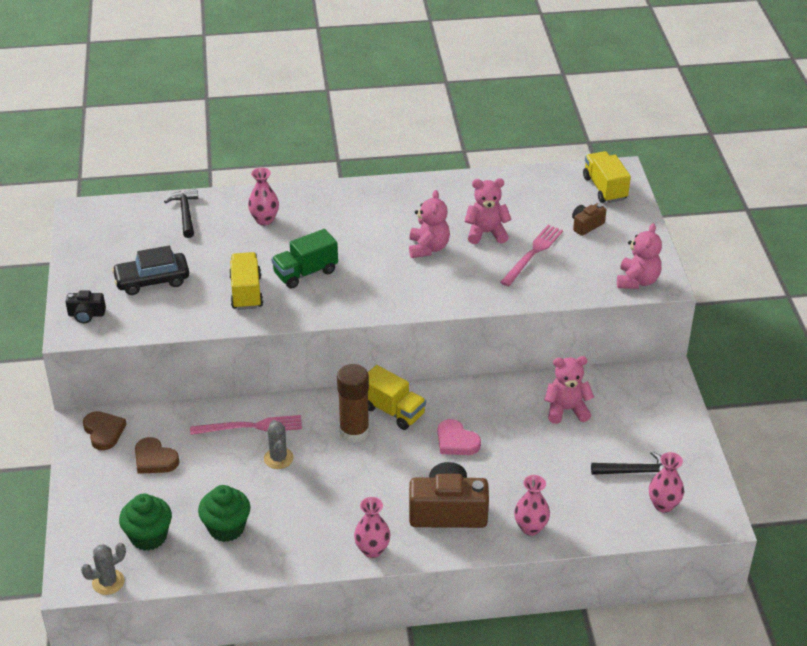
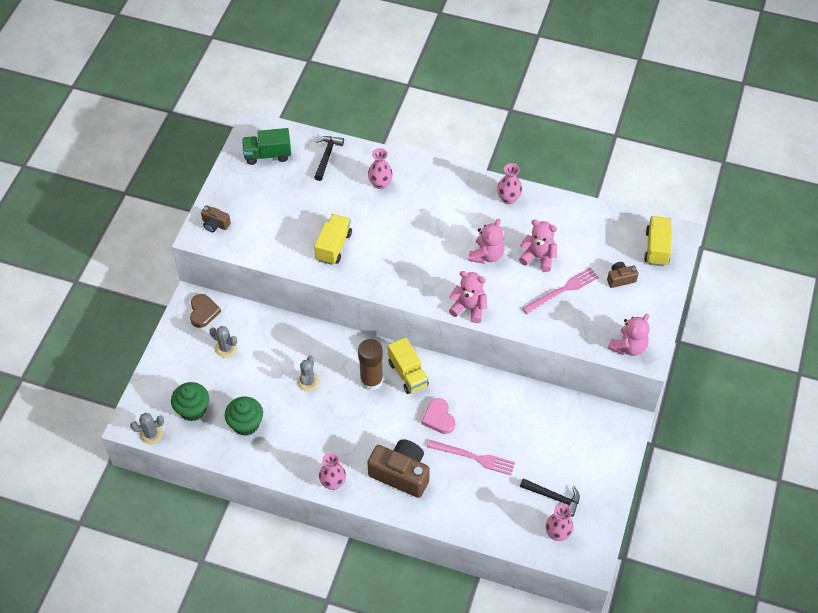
camera: 25 degrees right, 15 degrees up
(86, 315) = (215, 224): black camera -> brown camera
(152, 280) = (274, 210): black car -> none
(154, 459) = (226, 348): brown heart -> grey cactus
(251, 426) = (303, 347): pink fork -> pink fork (474, 457)
(305, 273) = (384, 244): green truck -> green truck (267, 155)
(530, 528) = (451, 511): pink vase -> pink vase (508, 198)
(566, 410) = (534, 423): pink teddy bear -> pink teddy bear (469, 308)

